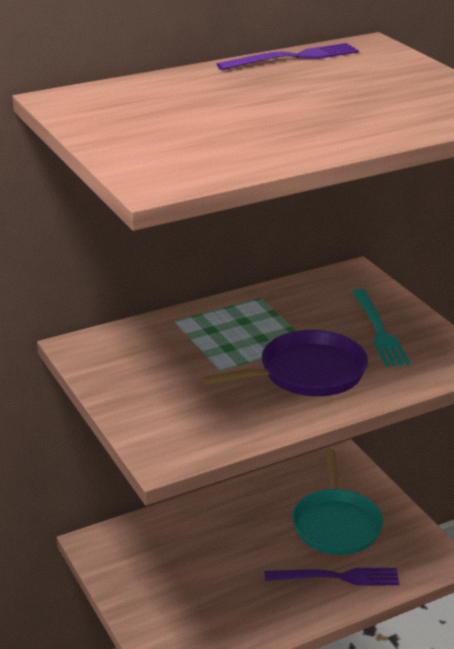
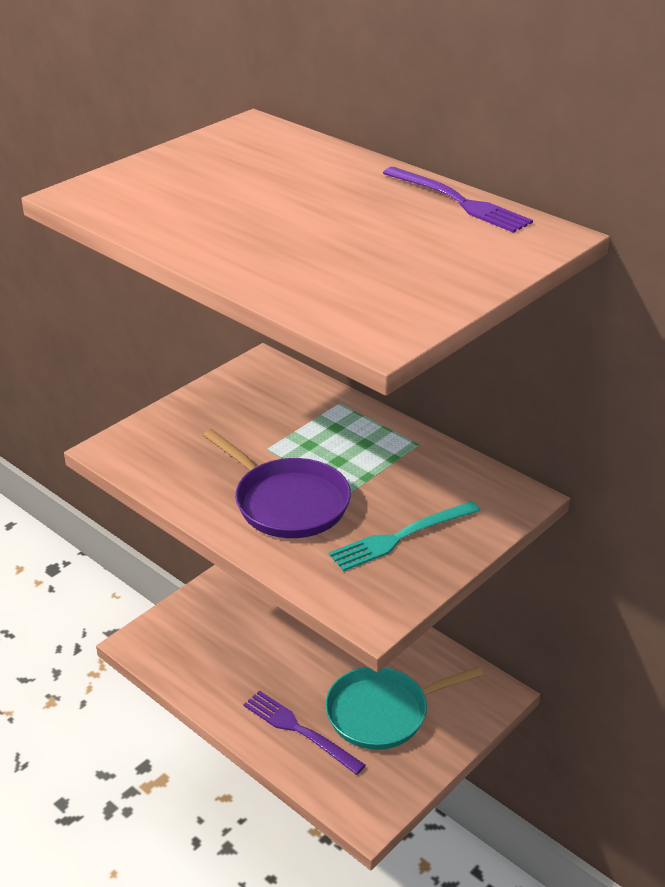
camera: 70 degrees right, 5 degrees up
(336, 577) = (300, 731): purple fork -> purple fork turned 150 degrees clockwise

